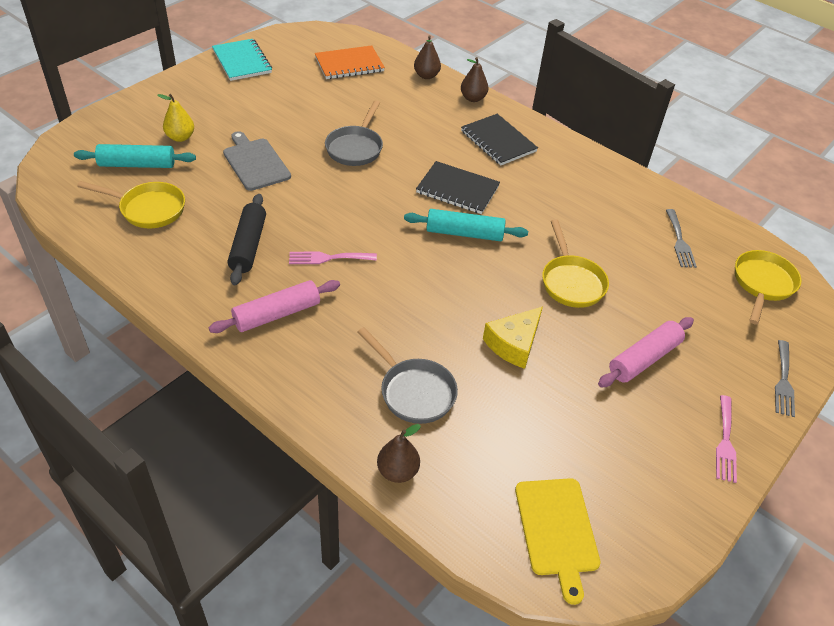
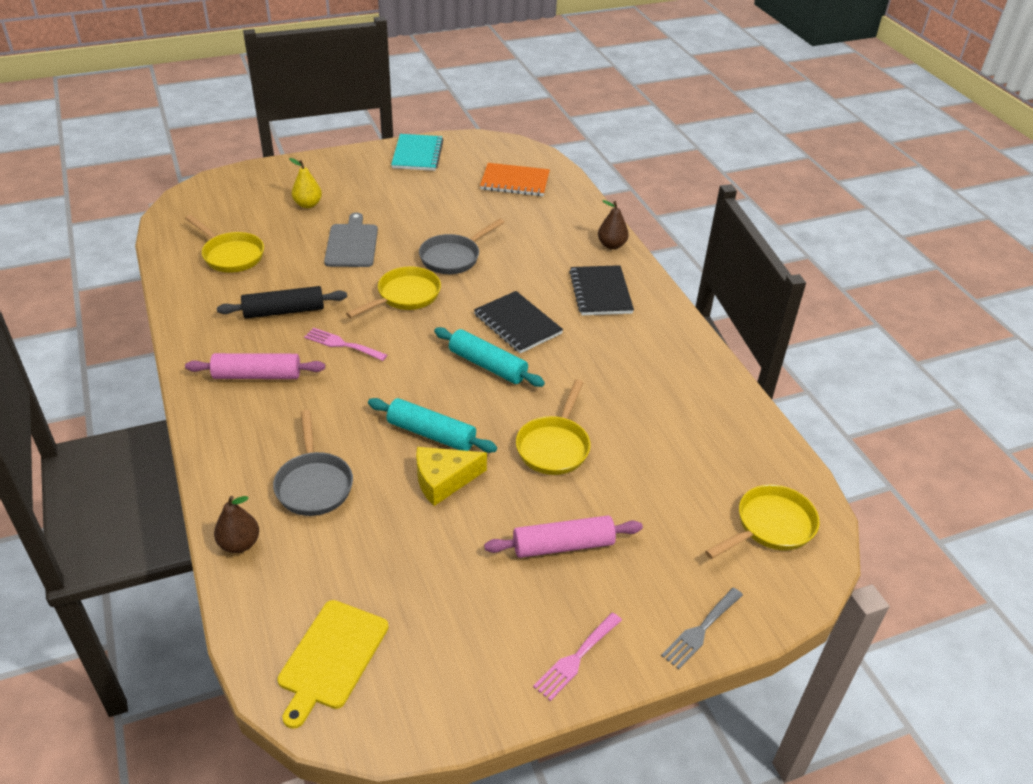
camera: 30 degrees right, 5 degrees down
(137, 164) = (253, 217): turquoise rolling pin -> turquoise rolling pin (431, 434)
(248, 246) = (284, 311): black rolling pin -> black rolling pin turned 45 degrees clockwise
(344, 196) = (405, 296): none -> yellow pan
(426, 76) = (582, 211): brown pear -> none
(679, 241) = (712, 450): grey fork -> none

